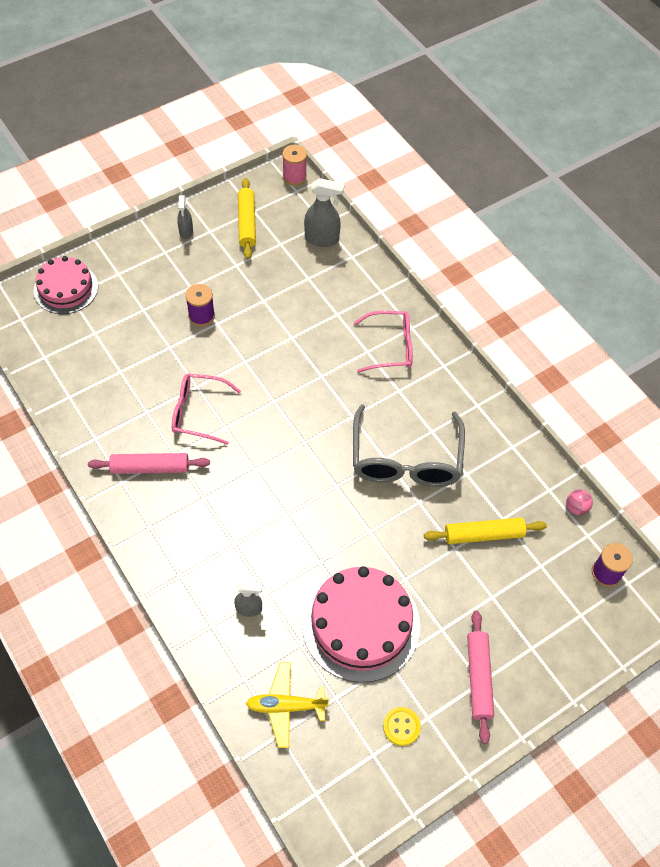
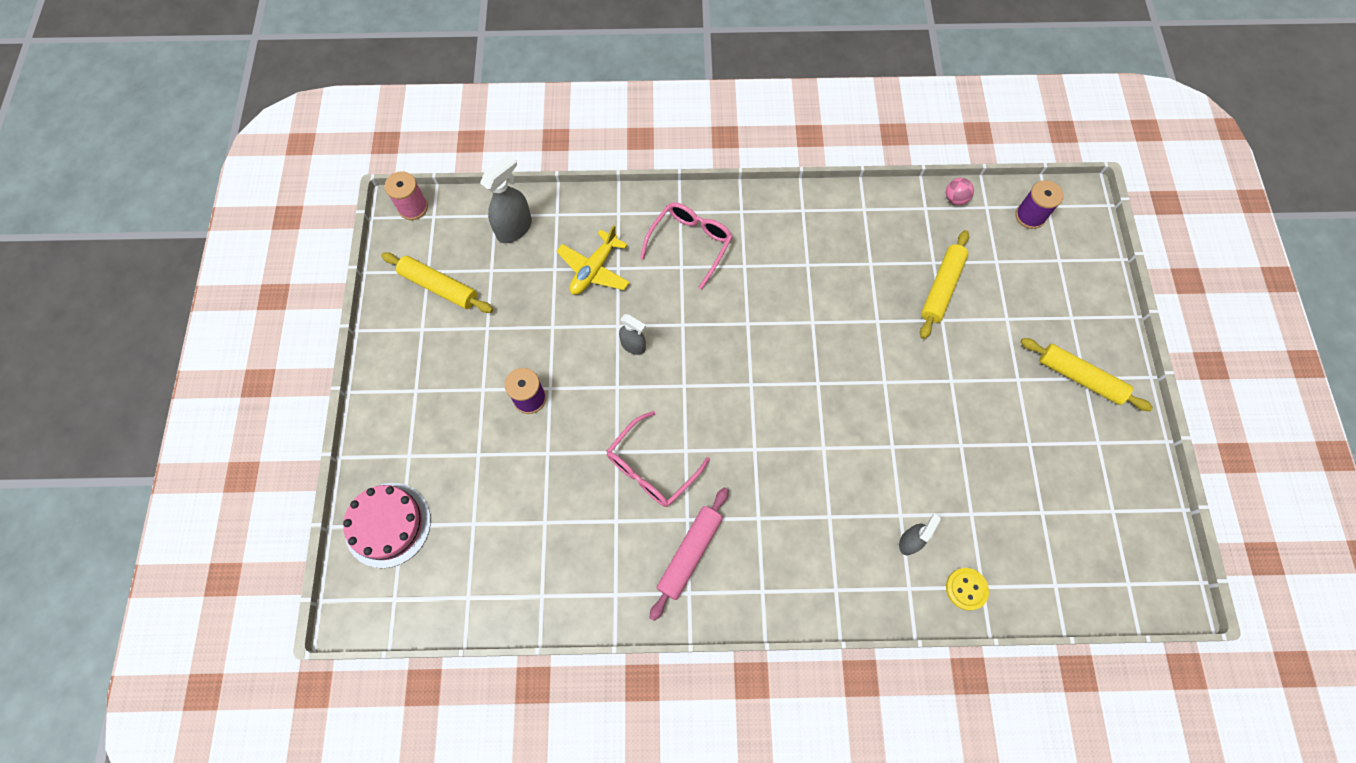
camera: 55 degrees left, 10 degrees up
(186, 232) = (404, 354): grey spray bottle -> grey spray bottle (633, 346)
(286, 706) = (1030, 563): yellow plane -> yellow plane (594, 269)
(361, 624) = (978, 446): pink cake -> none
(401, 726) = (1096, 470): yellow button -> yellow button (966, 589)
(405, 460) = (826, 306): grey glasses -> none
(479, 678) = (1080, 377): pink rolling pin -> yellow rolling pin

